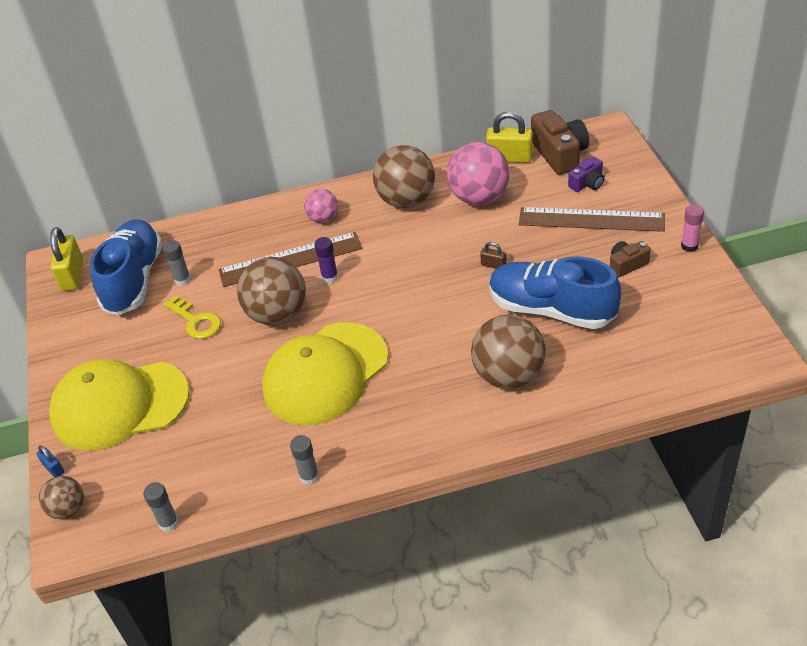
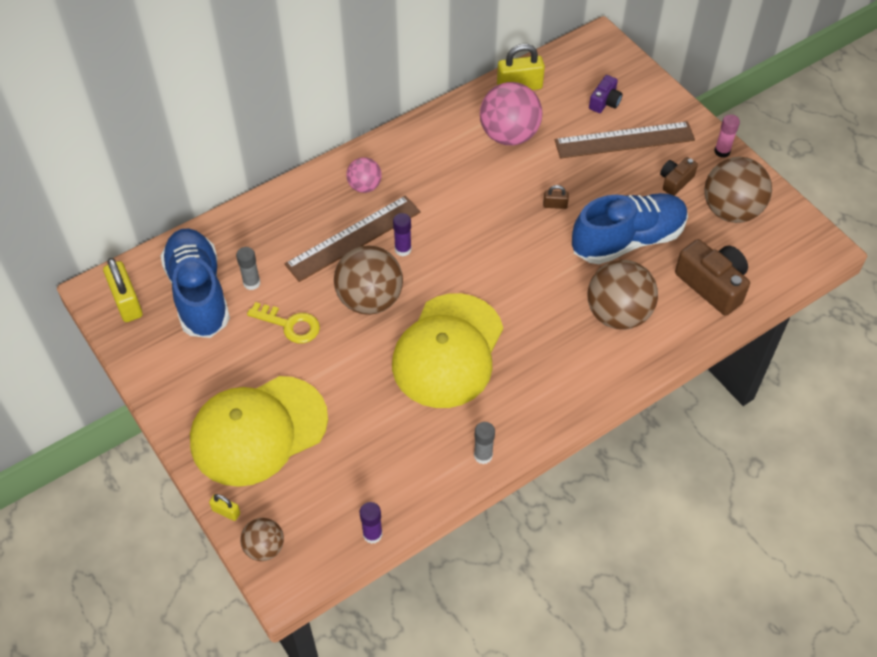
camera: 25 degrees left, 10 degrees up
(53, 468) = (226, 512): blue padlock -> yellow padlock
(168, 523) = (372, 534): grey glue stick -> purple glue stick
(406, 200) = (439, 151): brown ball -> brown ball (731, 210)
(551, 309) = (627, 240): blue shoe -> blue shoe turned 150 degrees clockwise
(559, 154) = (565, 74): brown camera -> brown camera (712, 285)

